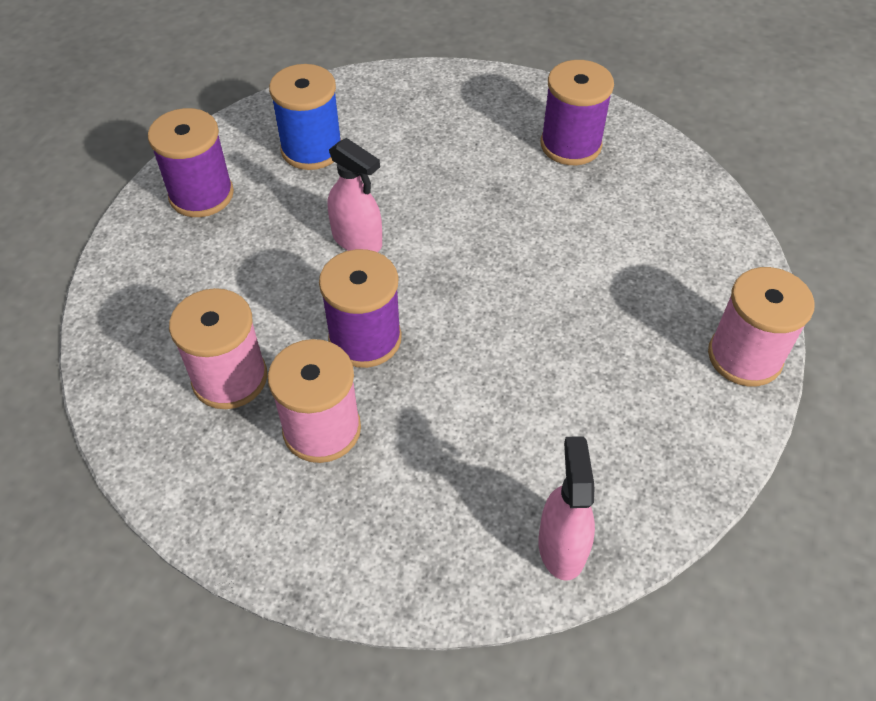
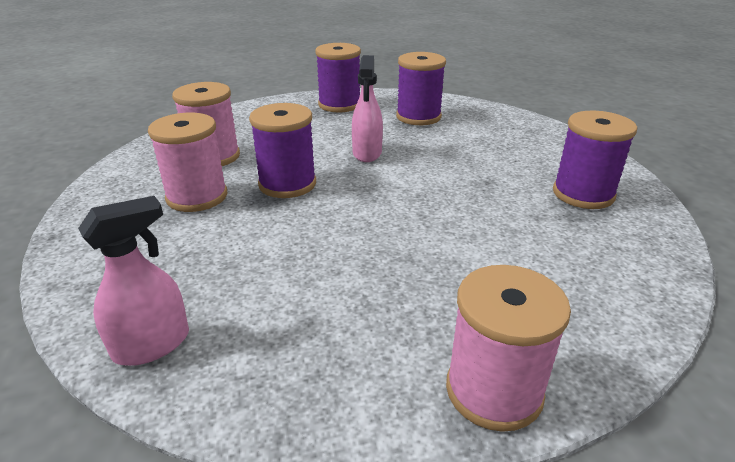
camera: 55 degrees right, 20 degrees down
(311, 149) = (418, 117): blue spool -> purple spool

